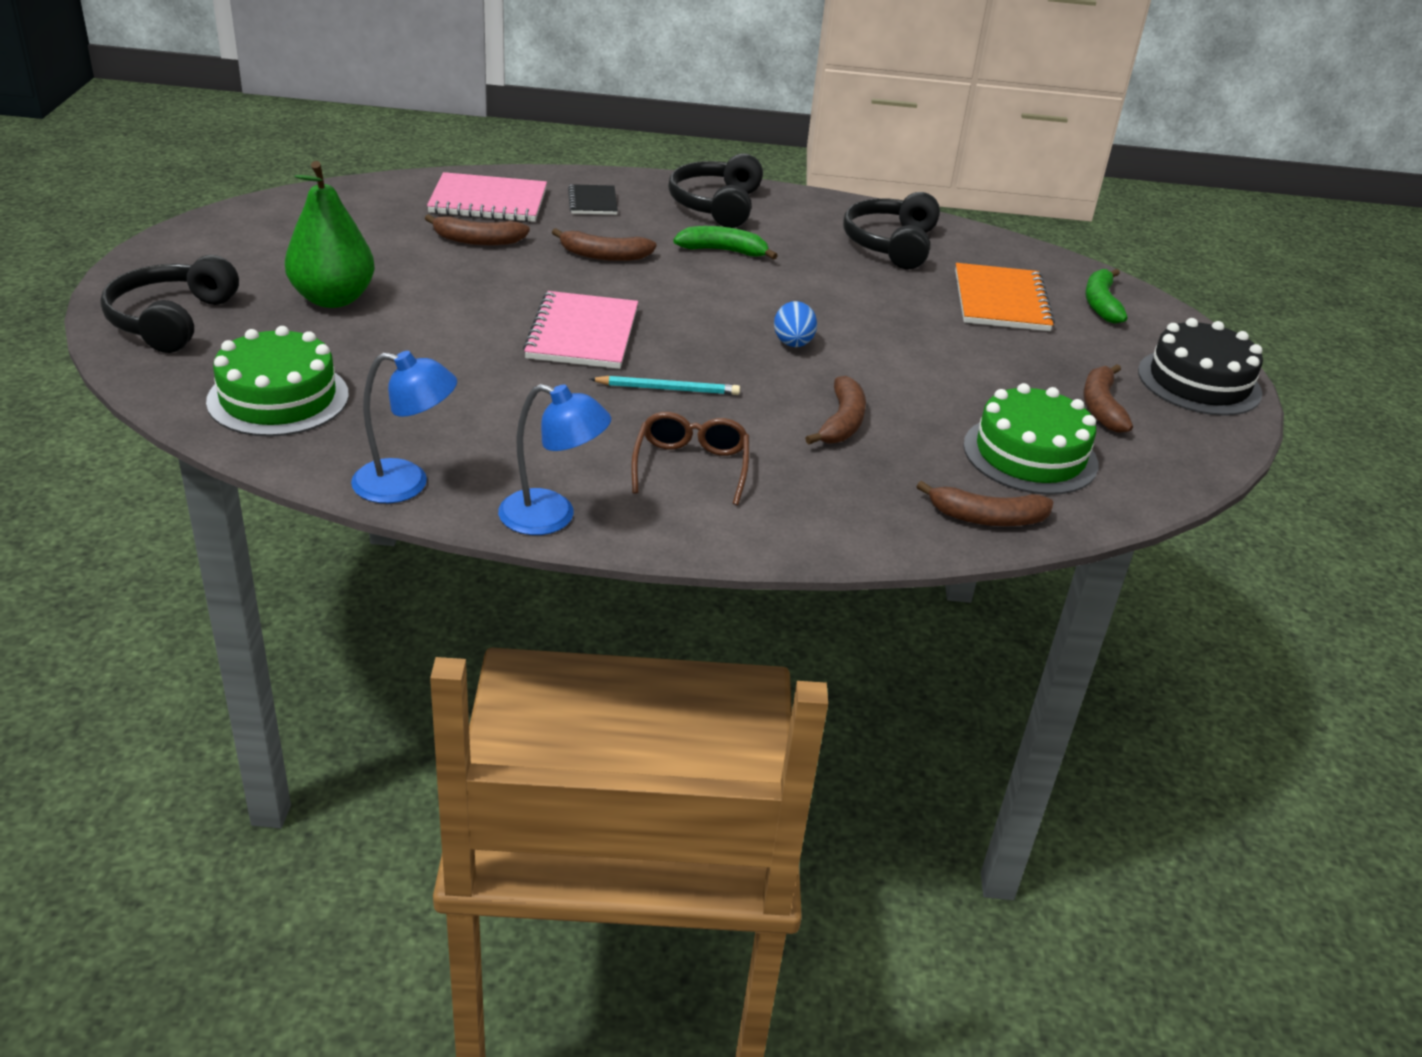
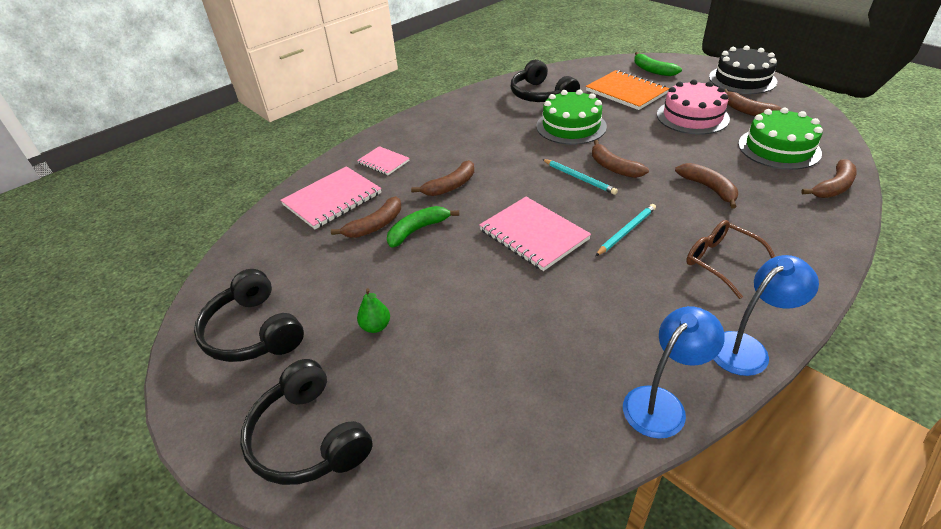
camera: 40 degrees left, 5 degrees up
(278, 398) = (488, 423): green cake -> green cake (571, 126)
(333, 299) = (376, 326): green pear -> green pear, size x0.45
(593, 202) = (383, 162): black notebook -> pink notebook
(716, 205) = (440, 125): black headphones -> black headphones (253, 331)
(723, 251) = (491, 144): green banana -> green banana (418, 230)
(735, 328) = (579, 178): none -> turquoise pencil
(793, 344) = (613, 167): blue egg -> brown banana
(1013, 367) = (692, 116): none -> pink cake

